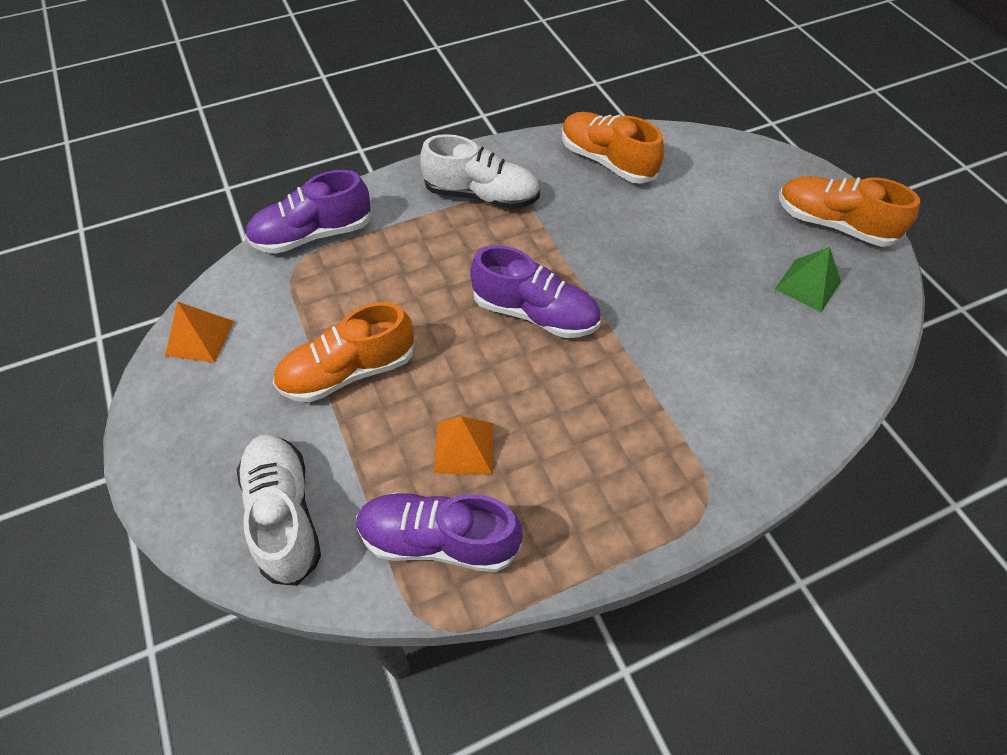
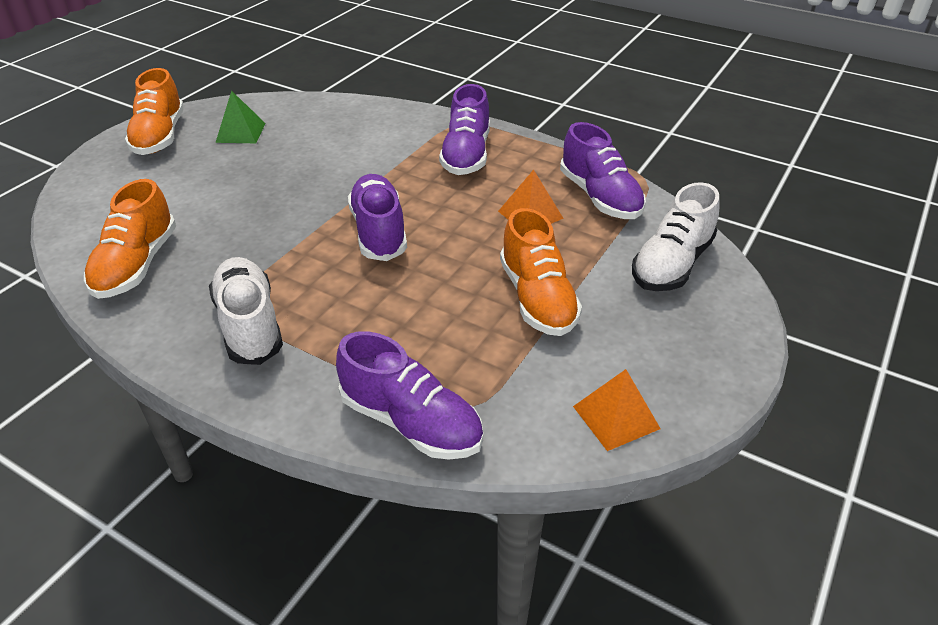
camera: 125 degrees left, 15 degrees down
(348, 371) = (537, 298): orange shoe -> orange shoe turned 45 degrees clockwise
(625, 462) = (466, 155): none -> purple shoe

